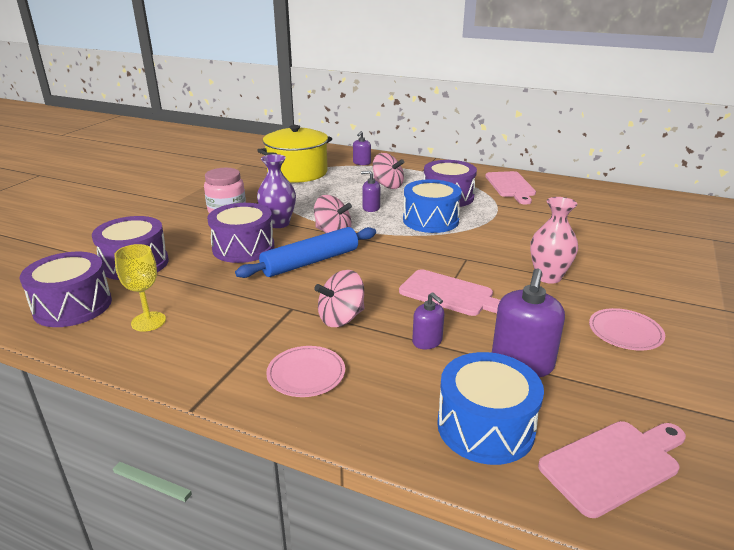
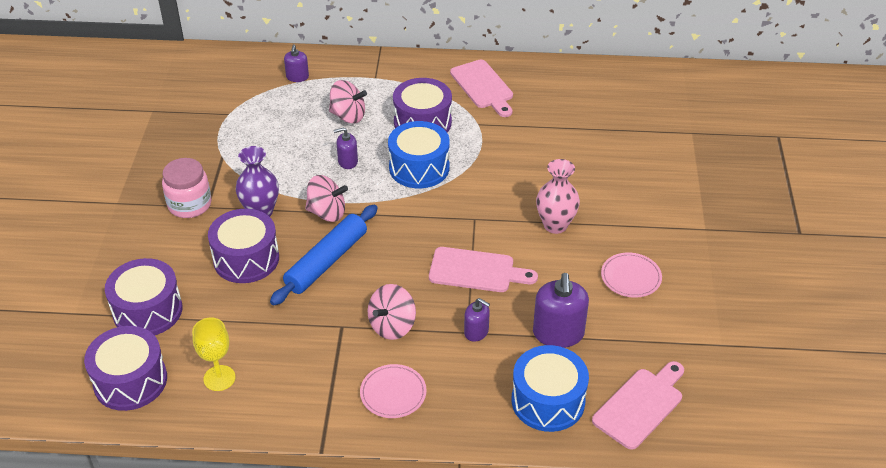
camera: 20 degrees left, 15 degrees up
(297, 172) = (229, 114): yellow pot -> none

